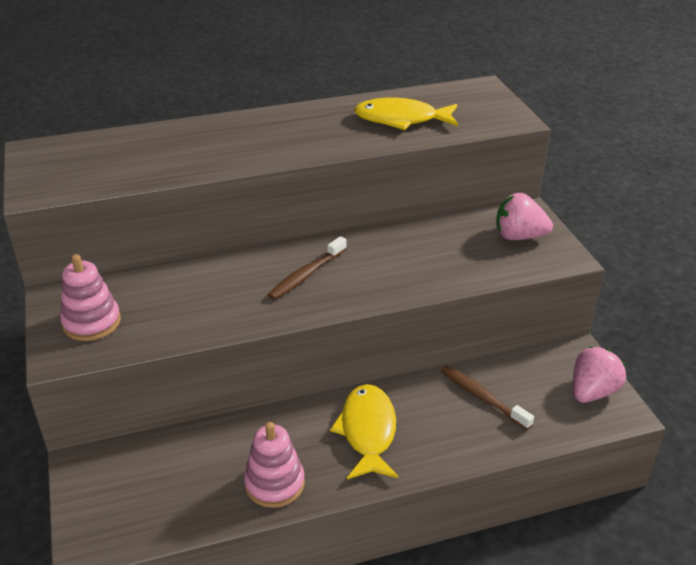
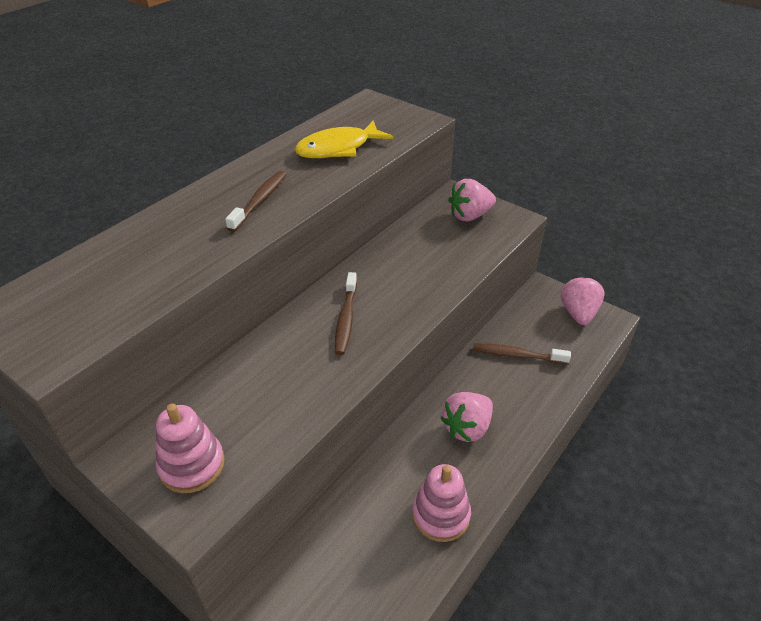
camera: 35 degrees left, 5 degrees up
(286, 139) = (260, 201): none -> brown toothbrush
(368, 431) = (467, 428): yellow fish -> pink strawberry

